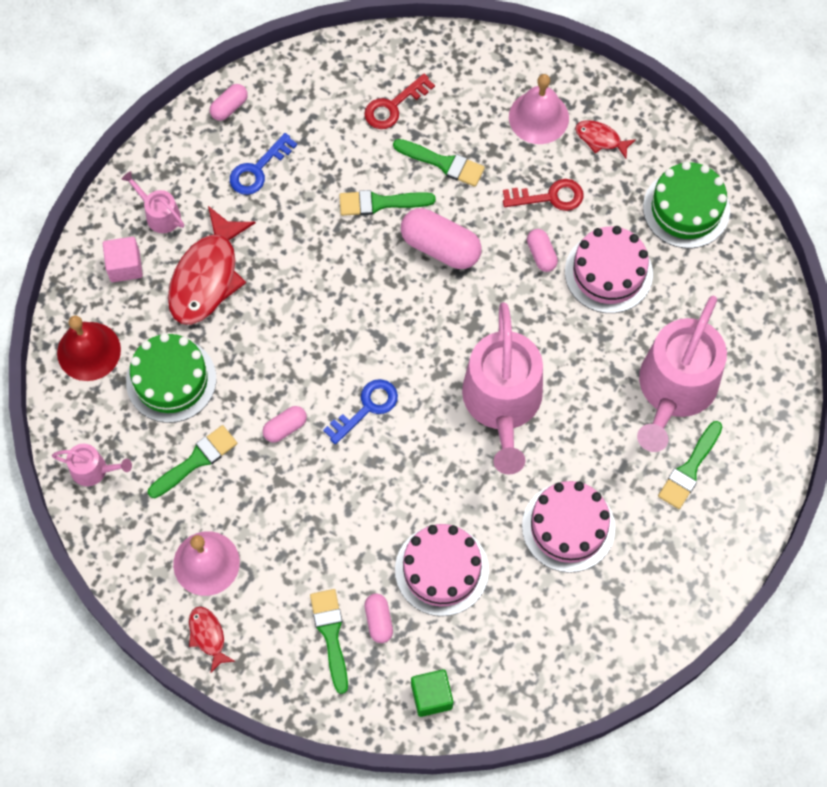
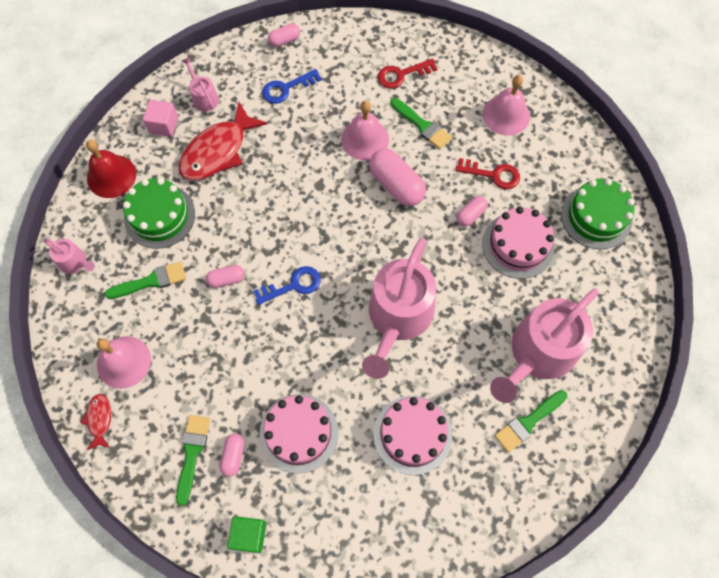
camera: 20 degrees right, 0 degrees up
(380, 203) = (365, 139): green brush -> pink bell
(541, 254) = (470, 215): pink capsule -> pink capsule turned 45 degrees clockwise
(600, 139) = (547, 145): red fish -> none

